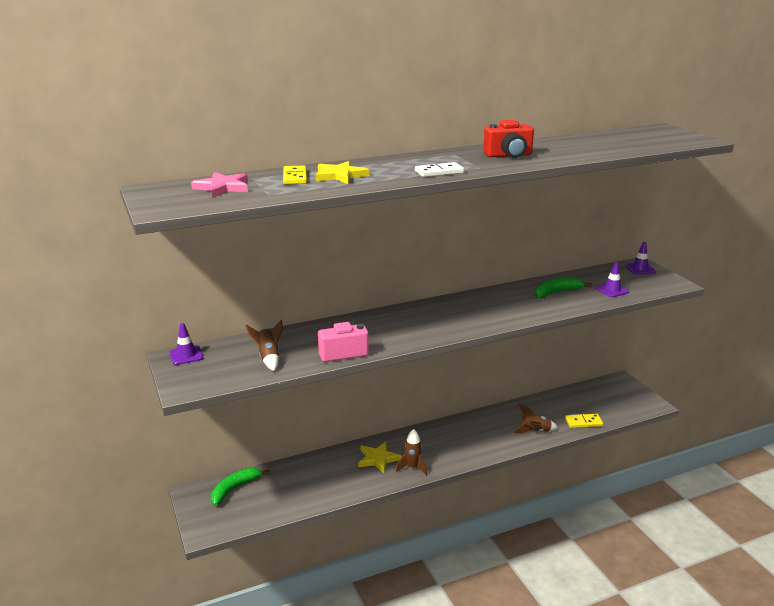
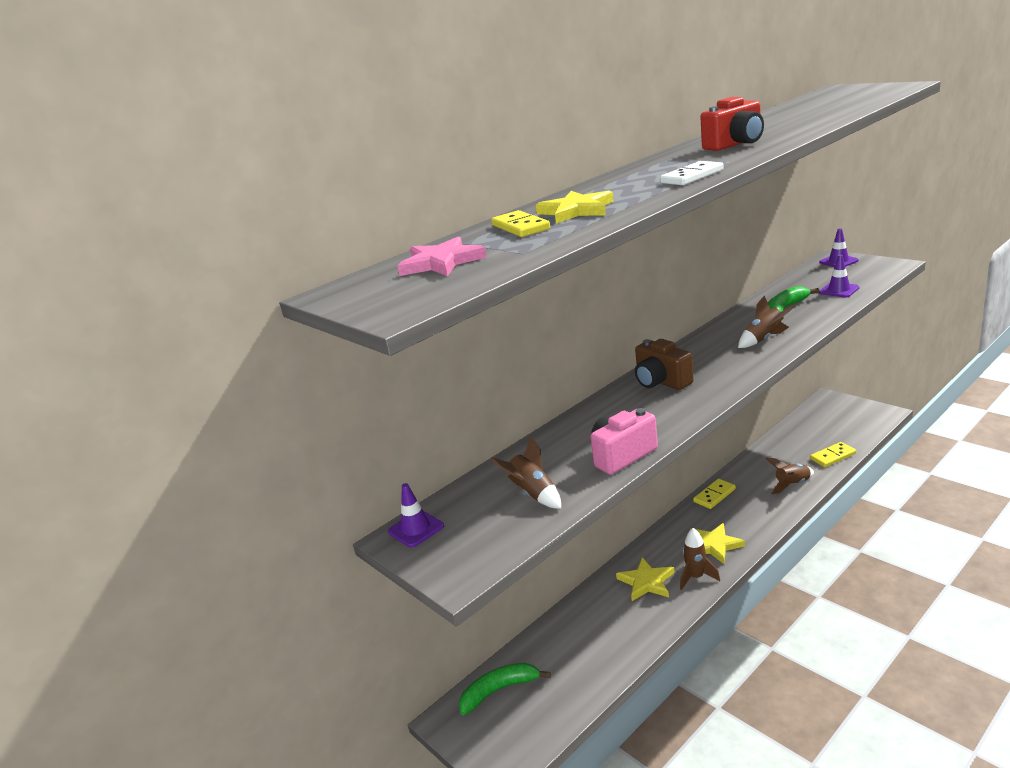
camera: 15 degrees left, 0 degrees up
(234, 489) = (499, 690): green banana -> green banana turned 45 degrees clockwise
(418, 315) = (661, 382): none -> brown camera
(443, 452) = (714, 545): none -> yellow star
(473, 420) = (714, 495): none -> yellow domino
(517, 308) = (764, 339): none -> brown rocket

